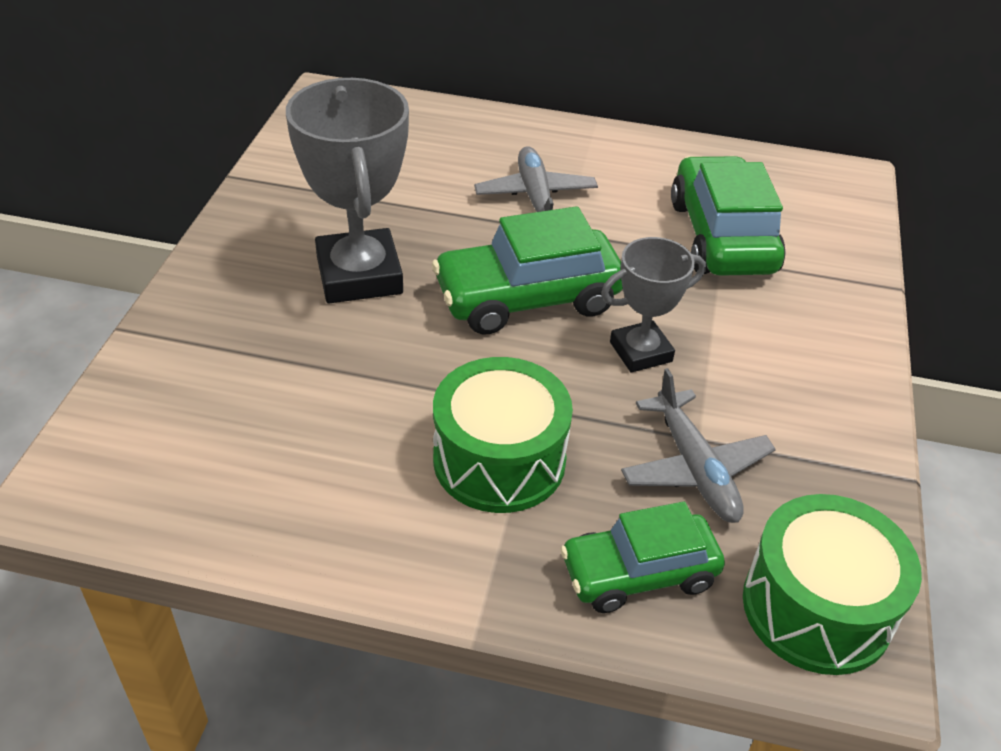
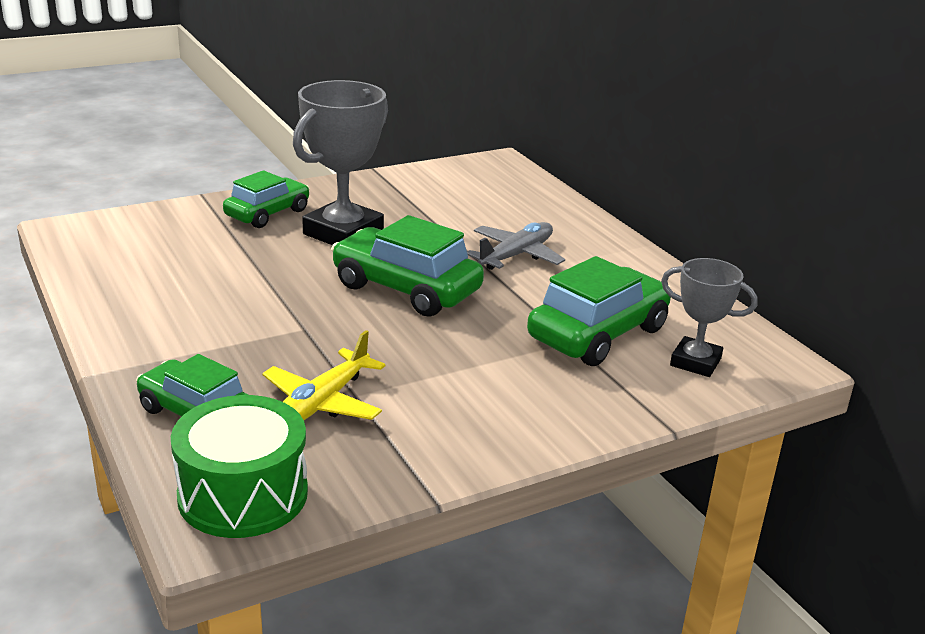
camera: 50 degrees right, 15 degrees down
(243, 303) = (267, 213): none -> green car
(499, 460) = (239, 332): green drum -> none
(640, 352) = (413, 345): grey trophy -> grey trophy (695, 362)
(694, 468) = (322, 402): grey plane -> yellow plane

